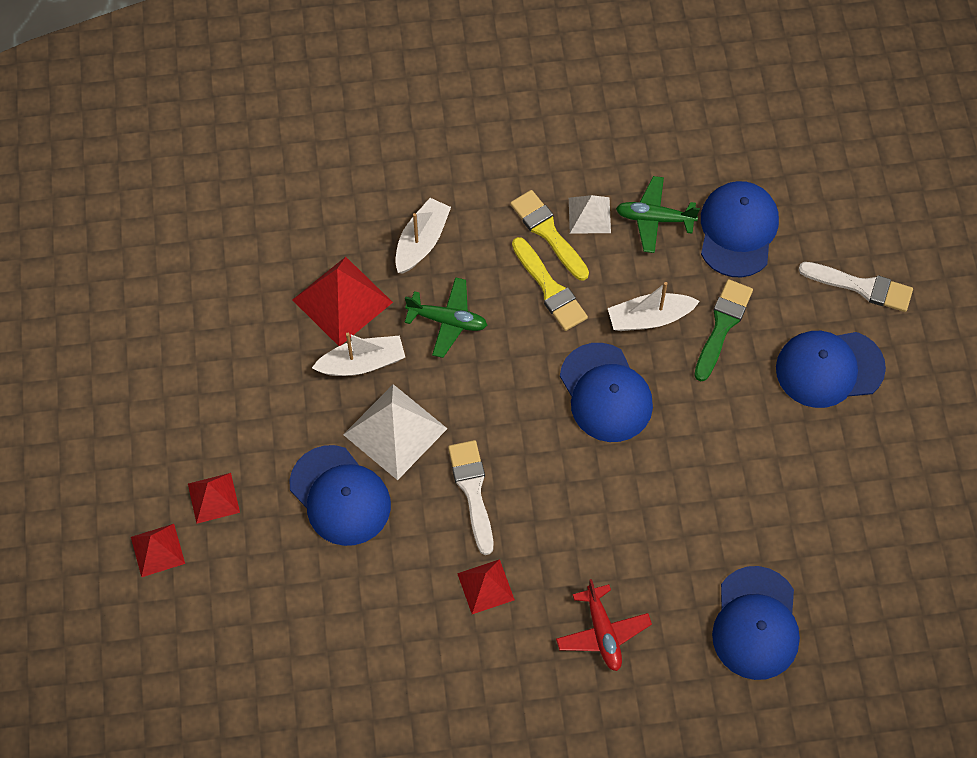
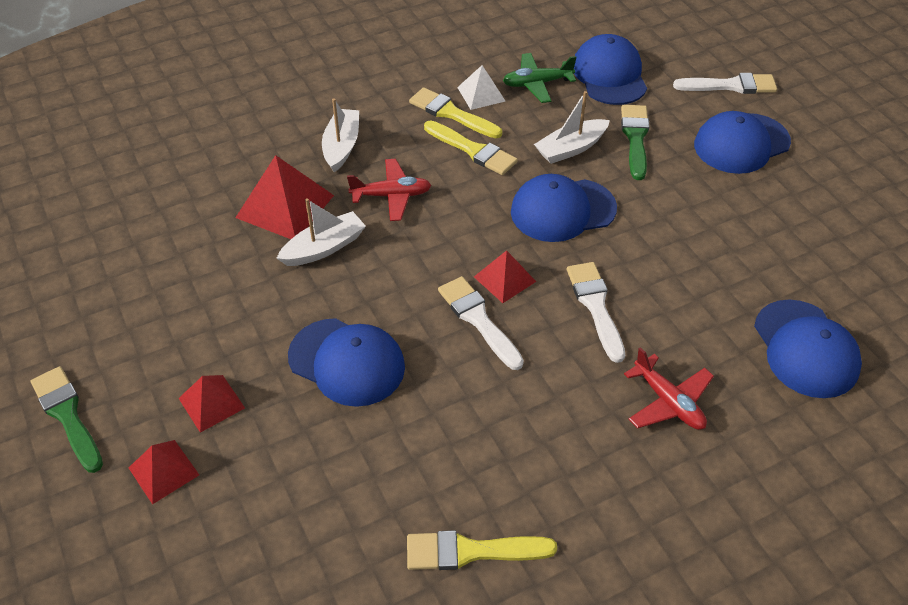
camera: 20 degrees left, 15 degrees down
(94, 469) = (67, 415): none -> green brush
(376, 708) = (471, 551): none -> yellow brush
(395, 431) = (380, 293): white pyramid -> none
(447, 321) = (391, 195): green plane -> red plane
(486, 586) = (532, 397): red pyramid -> red pyramid (505, 279)
(585, 513) = (595, 306): none -> white brush
(605, 393) = (562, 210): blue cap -> blue cap turned 120 degrees clockwise

